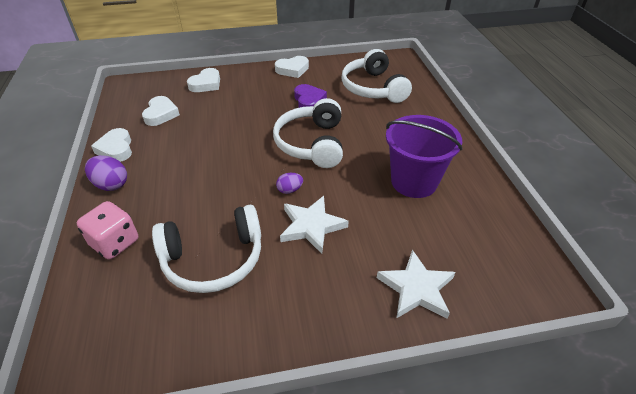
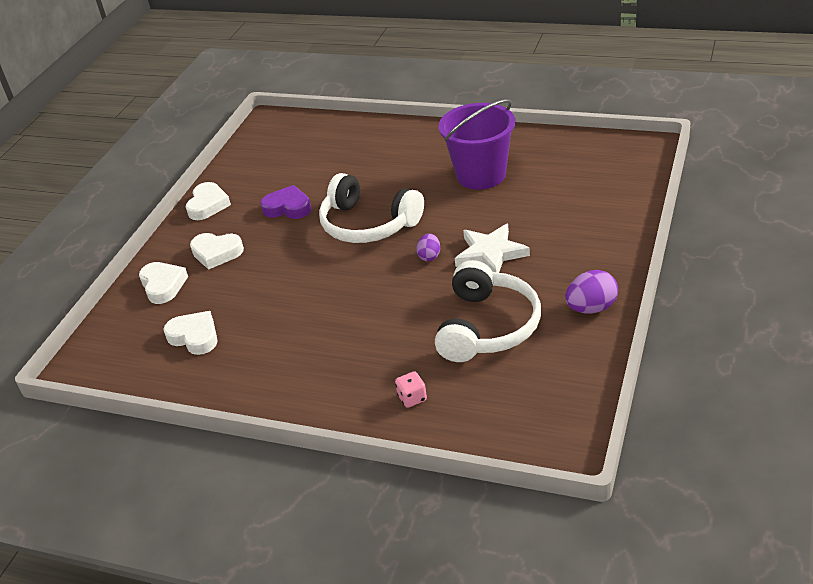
camera: 55 degrees left, 5 degrees down
(111, 184) = (307, 395): purple egg -> purple egg (591, 308)
(115, 243) = (412, 398): pink dice -> pink dice, size x0.53
(116, 149) = (236, 386): white heart -> white heart (216, 253)
(373, 88) = (310, 155): white headphones -> none
(416, 288) = (602, 213): white star -> none

